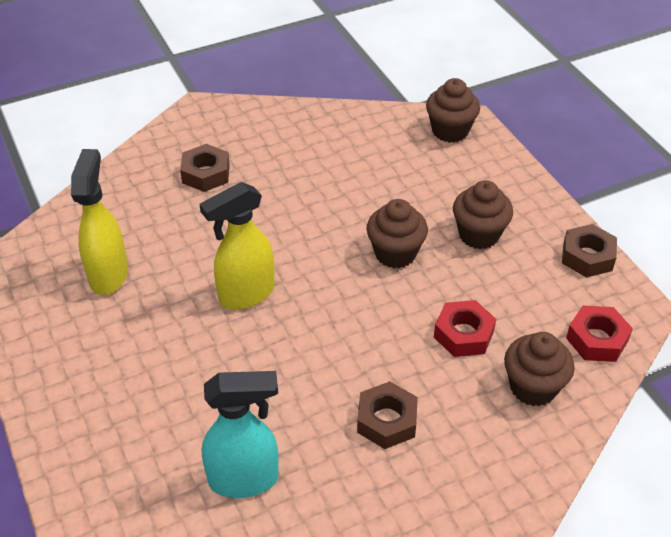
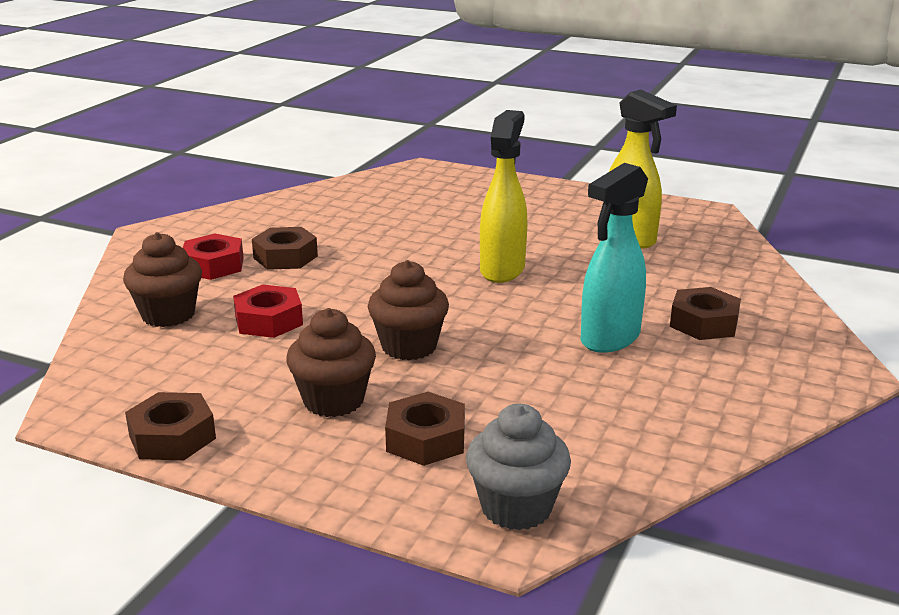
camera: 140 degrees right, 20 degrees down
(244, 479) = (356, 207): turquoise spray bottle -> turquoise spray bottle (609, 339)
(450, 131) = (516, 507): brown cupcake -> grey cupcake
(453, 184) = (426, 439): none -> brown nut
(597, 339) = (118, 369): red nut -> red nut (213, 265)

